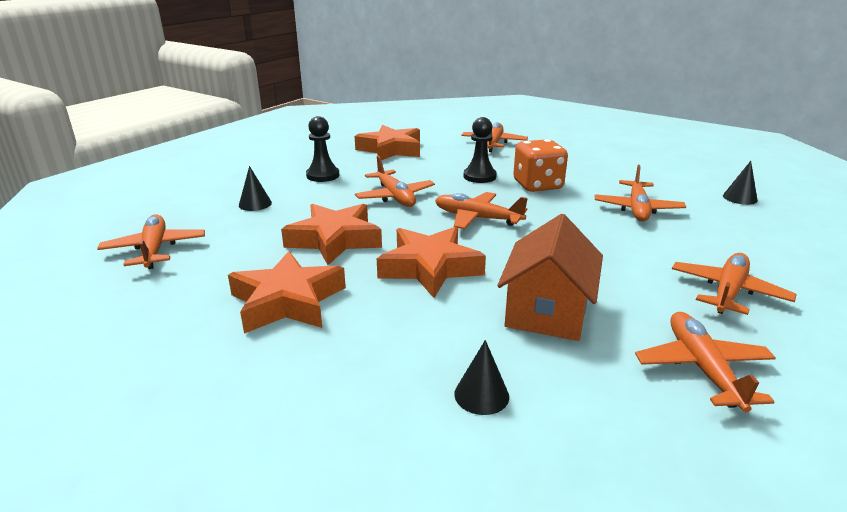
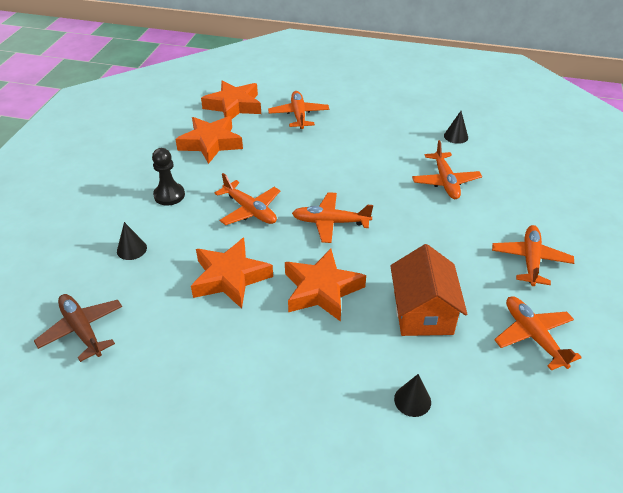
camera: 20 degrees left, 15 degrees up
(155, 249) = (82, 330): orange plane -> brown plane
(287, 301) = (234, 356): orange star -> orange star (234, 106)
(479, 176) = (308, 166): black pawn -> none
(537, 185) = (360, 168): orange dice -> none
(740, 198) = (513, 151): black cone -> black cone (456, 136)

